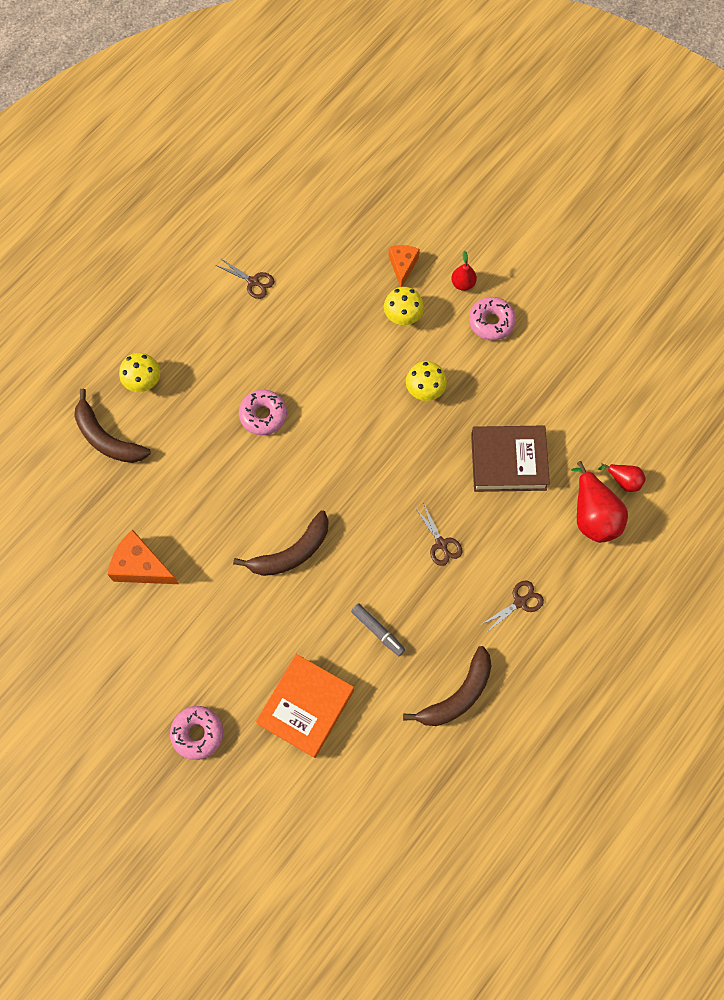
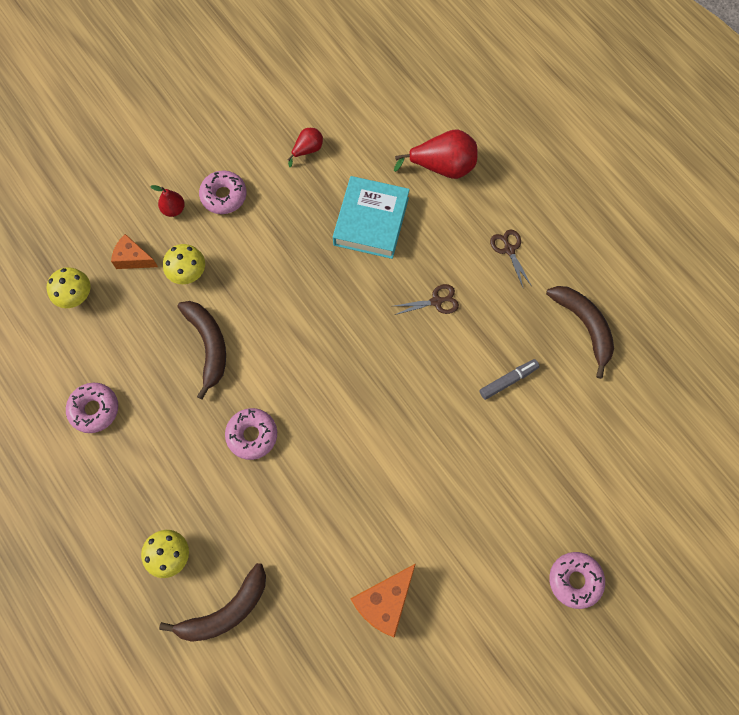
camera: 75 degrees left, 0 degrees up
(253, 282) = (94, 409): brown scissors -> pink donut
(291, 552) = (409, 443): brown banana -> brown banana (208, 345)
(306, 707) = (569, 466): orange book -> none
(425, 389) = (274, 273): yellow mushroom -> yellow mushroom (75, 296)
(508, 461) = (371, 221): brown book -> turquoise book
(623, 480) = (417, 133): red pear -> red pear (307, 150)

